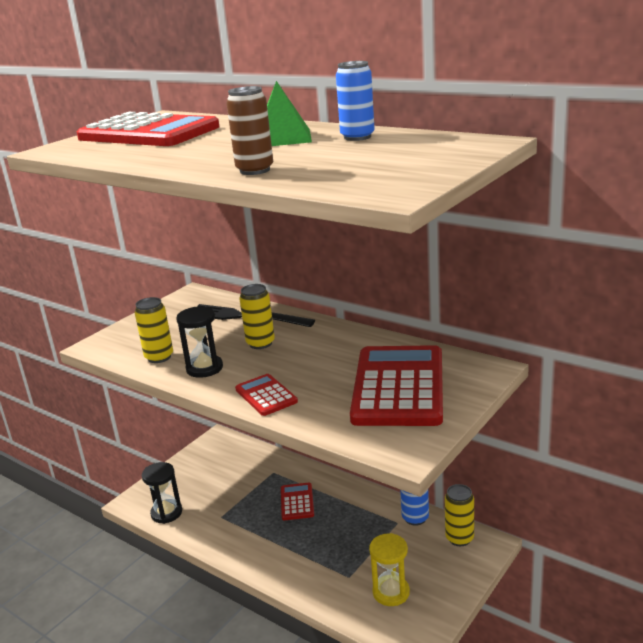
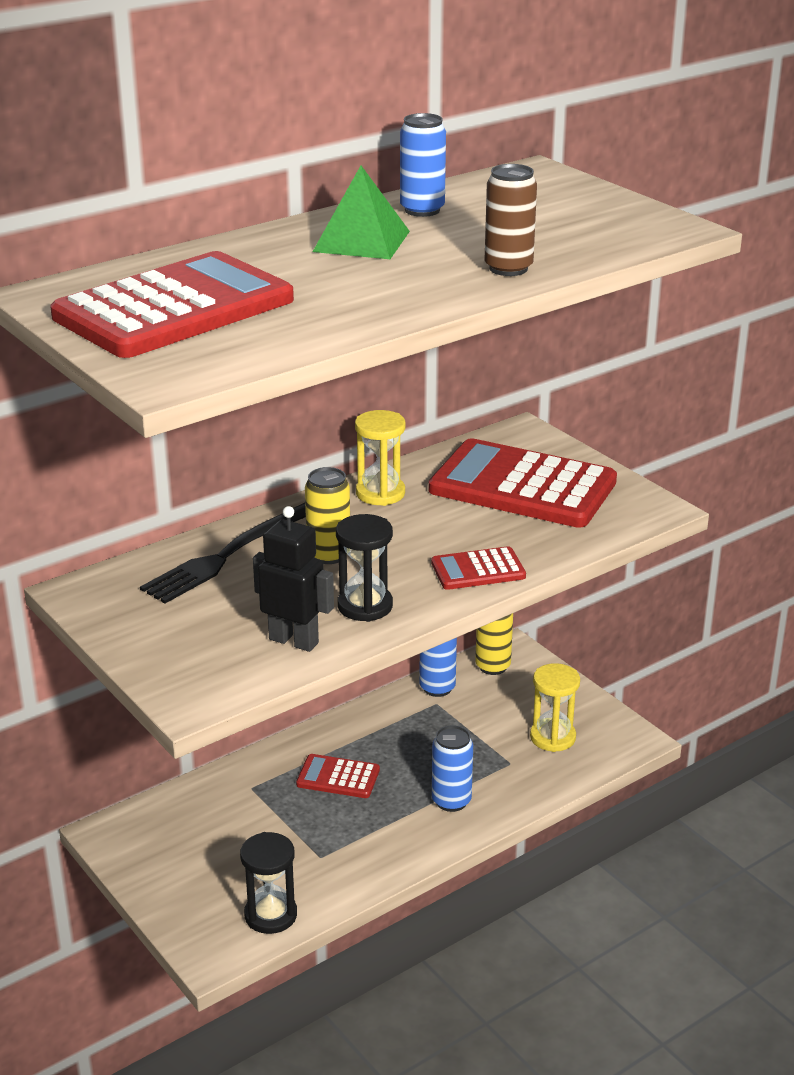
camera: 75 degrees left, 5 degrees up
(159, 357) = (294, 641): yellow can -> black robot
(294, 558) = (451, 801): none -> blue can
(349, 340) = (380, 493): none -> yellow hourglass

